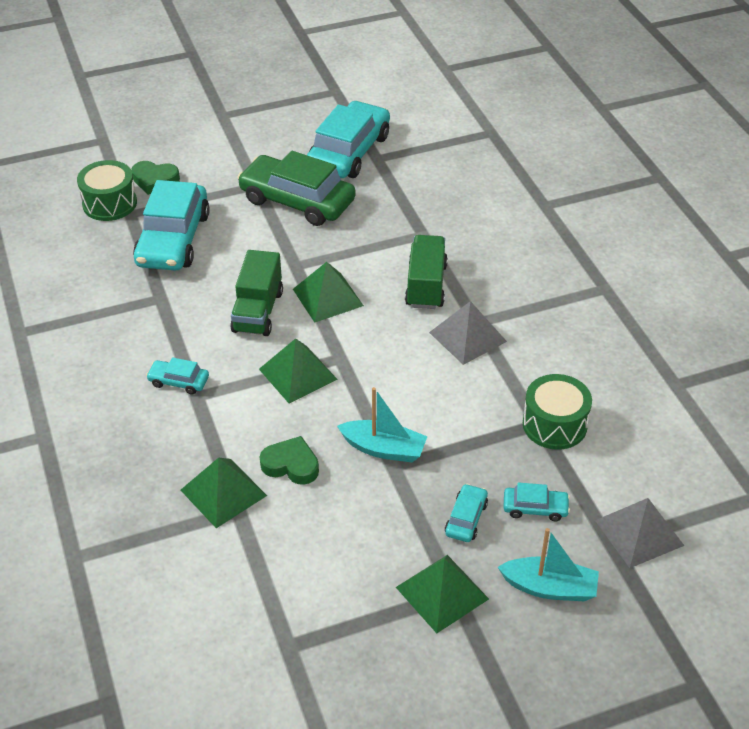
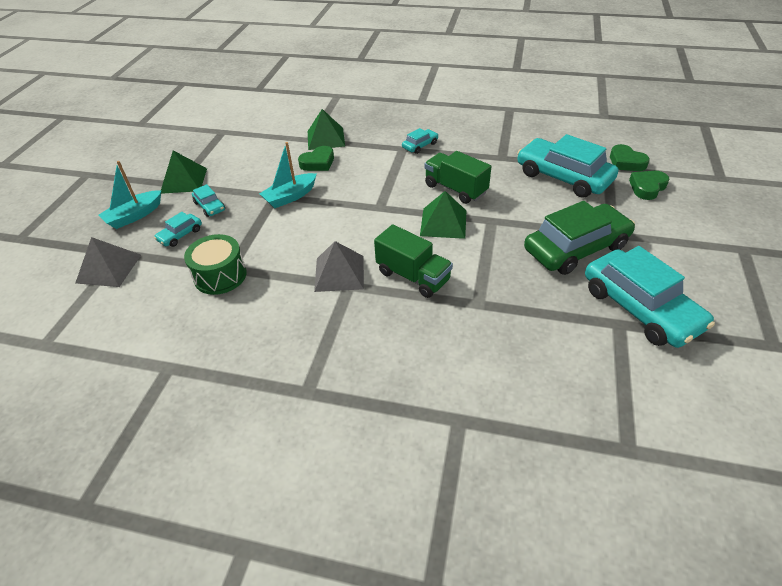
camera: 125 degrees right, 0 degrees up
(109, 203) = (626, 162): green drum -> green heart
(298, 374) = (383, 186): green pyramid -> none

